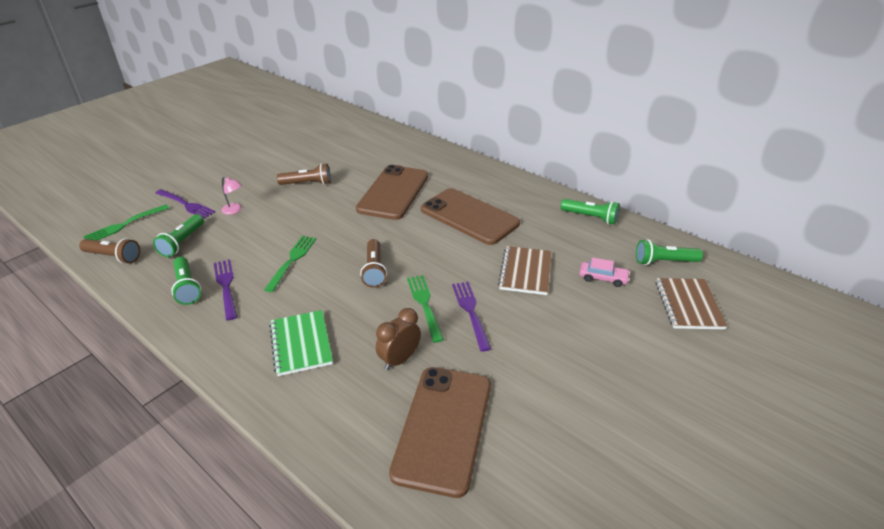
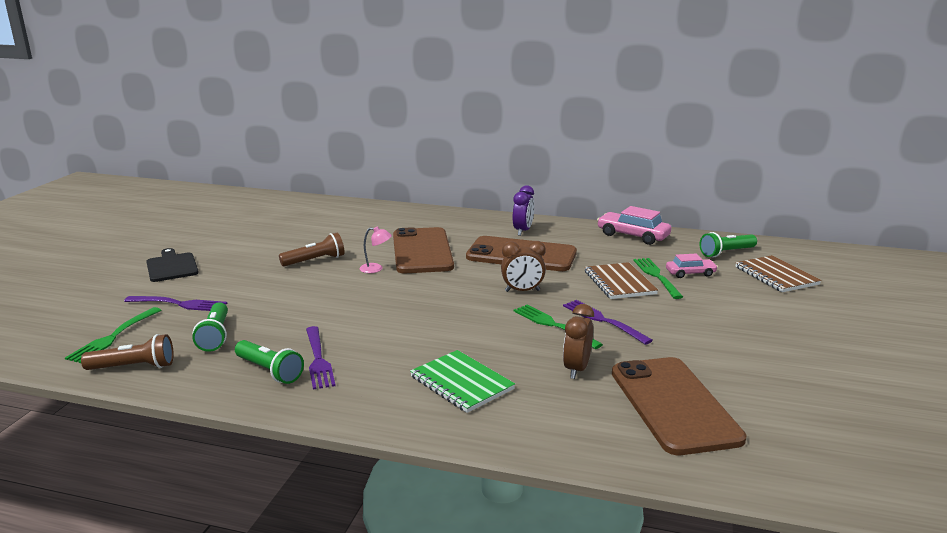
camera: 25 degrees left, 15 degrees down
(210, 166) = (171, 266): none -> black cutting board
(226, 286) = (318, 359): purple fork -> purple fork turned 150 degrees counterclockwise
(234, 210) = (251, 297): pink lamp -> pink lamp (376, 269)
(292, 260) = (372, 323): green fork -> green fork (656, 276)
(374, 270) = (472, 311): brown flashlight -> none
(434, 258) = (522, 291): none -> brown clock
(495, 188) = (523, 231): none -> purple clock
(590, 217) = (633, 236): green flashlight -> pink car

